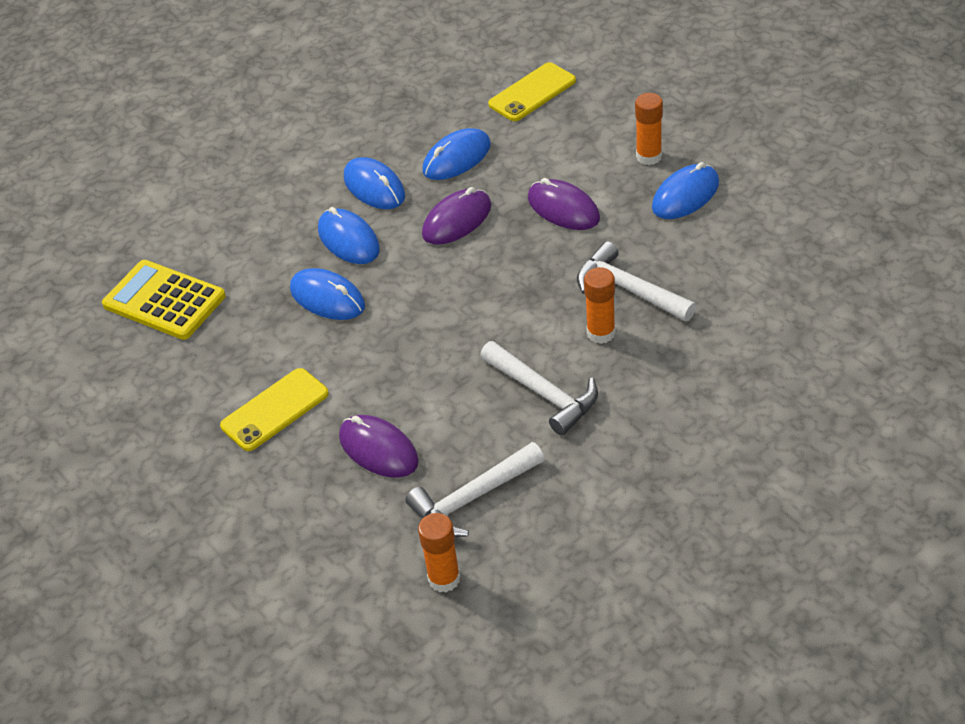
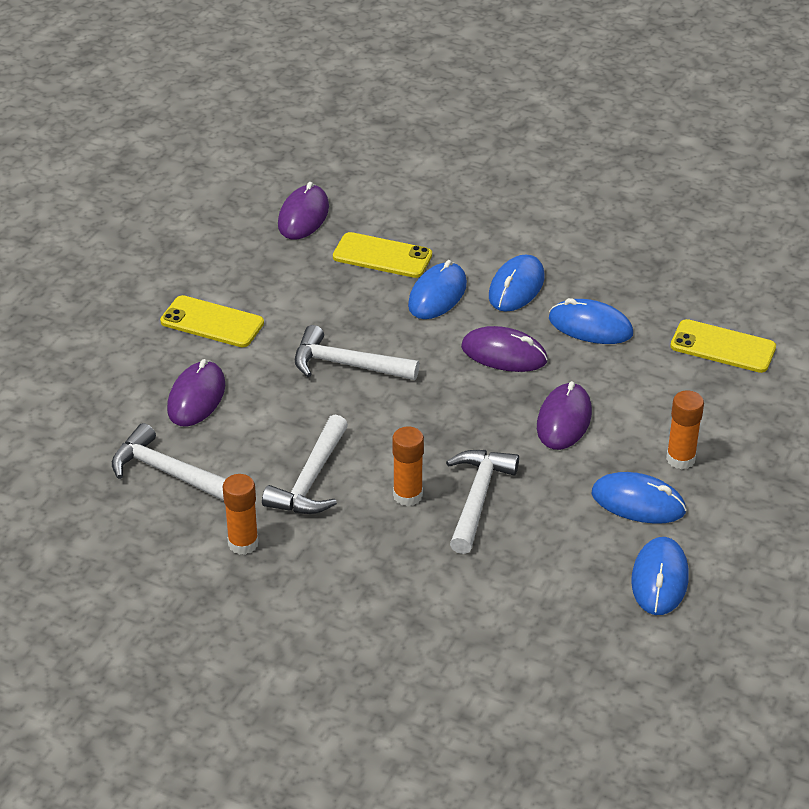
camera: 60 degrees right, 5 degrees down
(164, 301) = (303, 216): yellow calculator -> purple mouse
(267, 261) = (382, 256): none -> yellow phone
(327, 298) = (357, 307): blue mouse -> blue mouse (659, 579)
(403, 327) = (347, 365): none -> white hammer
(444, 579) = (73, 482): orange glue stick -> orange glue stick (243, 543)

